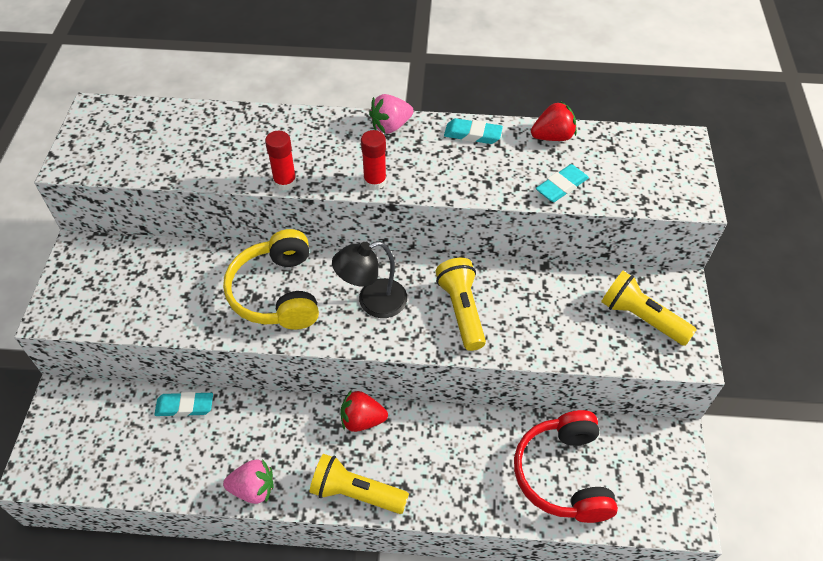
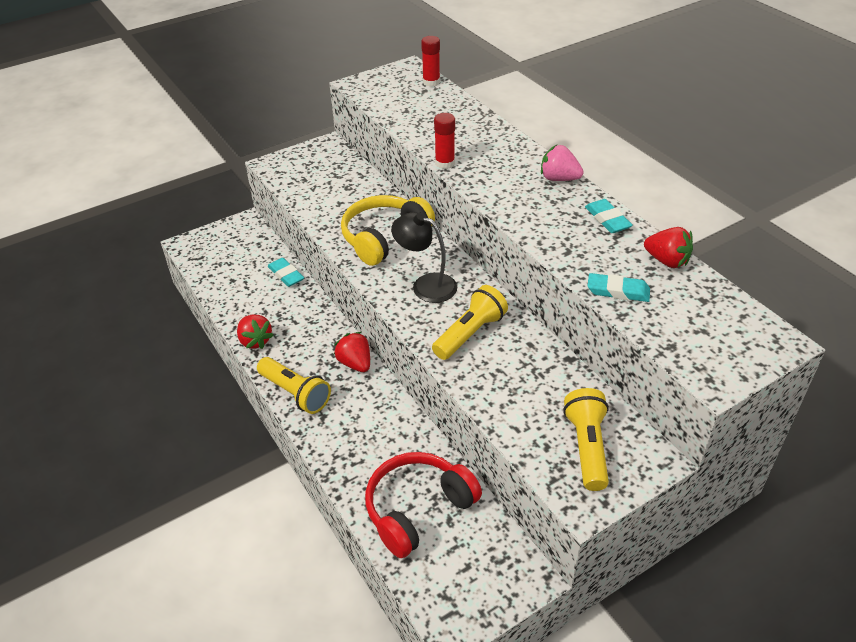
camera: 55 degrees right, 10 degrees down
(253, 489) = (255, 341): pink strawberry -> red strawberry
(356, 493) = (295, 393): yellow flashlight -> yellow flashlight turned 150 degrees clockwise
(375, 181) = (496, 199): red glue stick -> red glue stick (431, 82)

